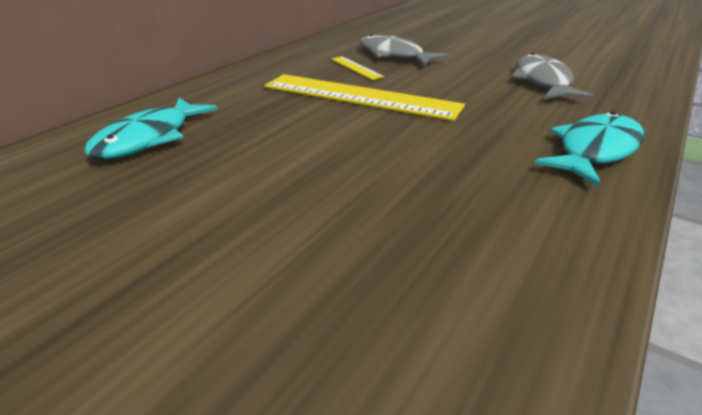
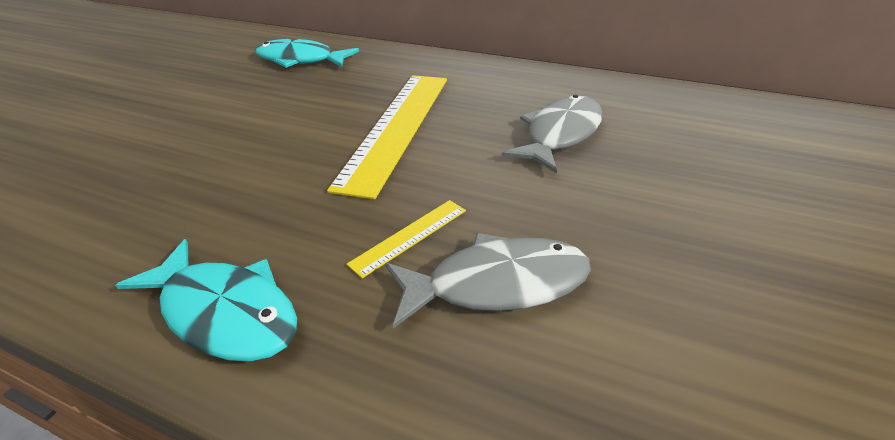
camera: 80 degrees right, 5 degrees up
(356, 68) = (493, 114): yellow ruler -> yellow ruler (409, 236)

